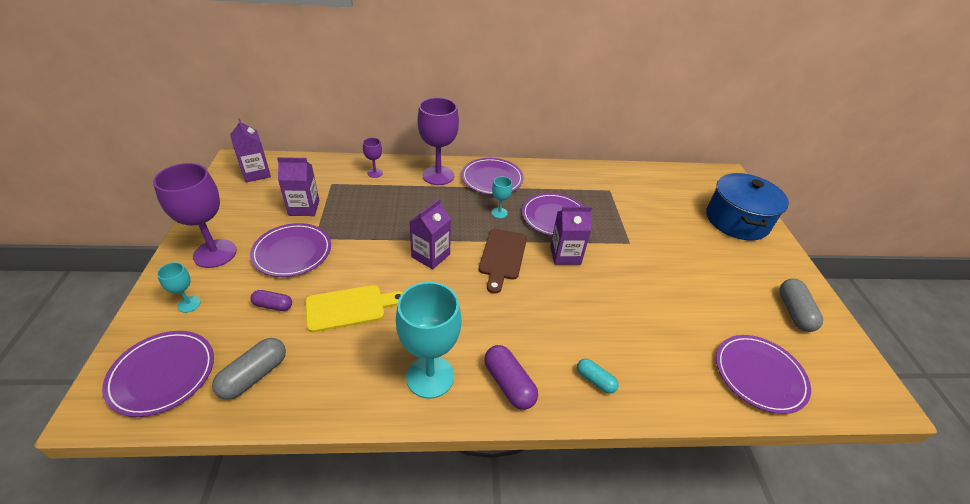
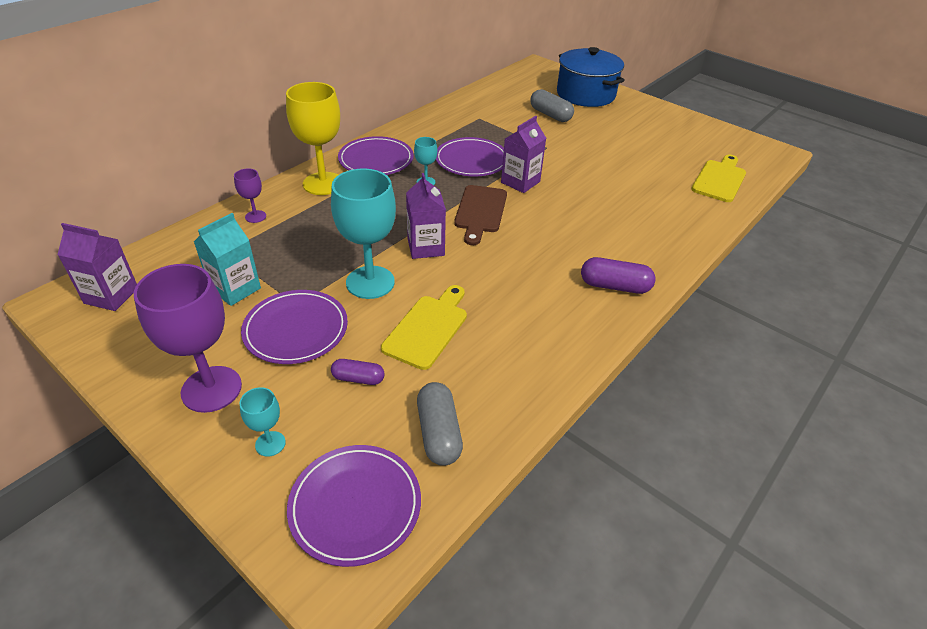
camera: 45 degrees left, 0 degrees up
(273, 305) = (358, 378): purple capsule -> purple capsule turned 45 degrees clockwise
(304, 208) = (235, 289): purple carton -> turquoise carton
(430, 376) = (563, 322): turquoise goblet -> turquoise goblet (370, 282)
(438, 175) = (323, 184): purple goblet -> yellow goblet
(502, 257) = (480, 212): brown cutting board -> brown cutting board turned 45 degrees clockwise
(595, 380) = (654, 245): turquoise capsule -> none
(759, 375) = (720, 179): purple plate -> yellow cutting board
(794, 312) = (687, 133): grey capsule -> grey capsule (550, 115)

